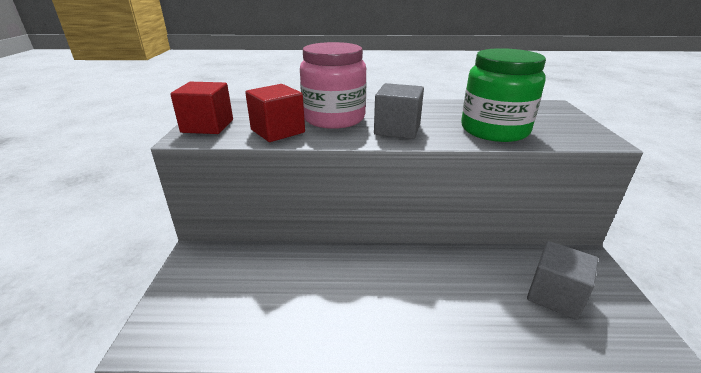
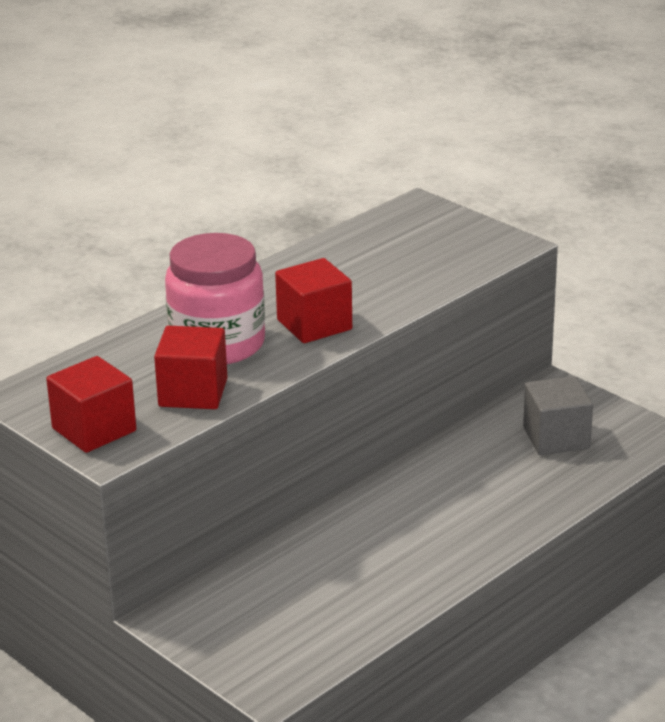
camera: 45 degrees left, 0 degrees up
(397, 129) = (314, 325): grey cube -> red cube
(494, 130) = (408, 277): green jar -> none

